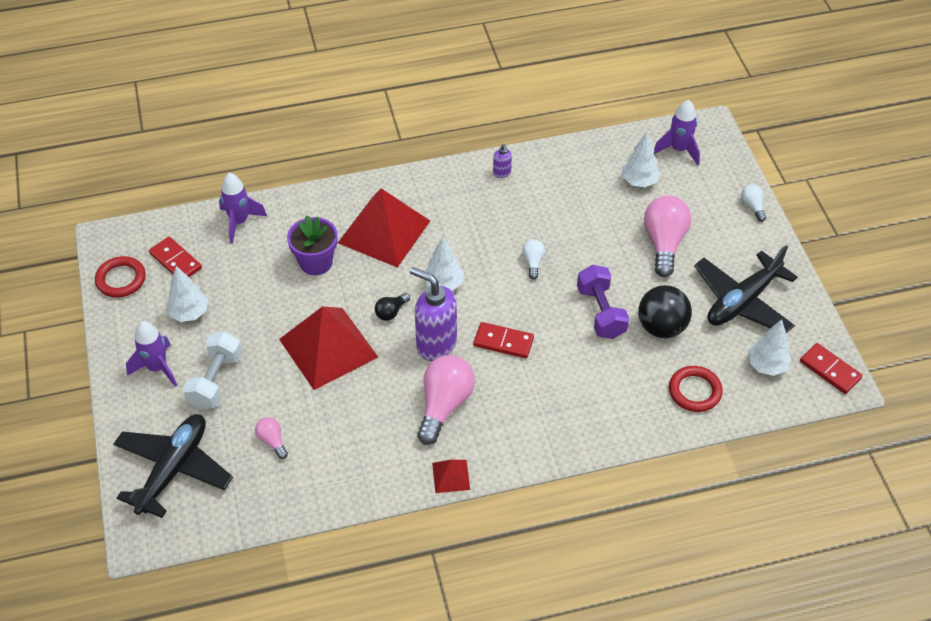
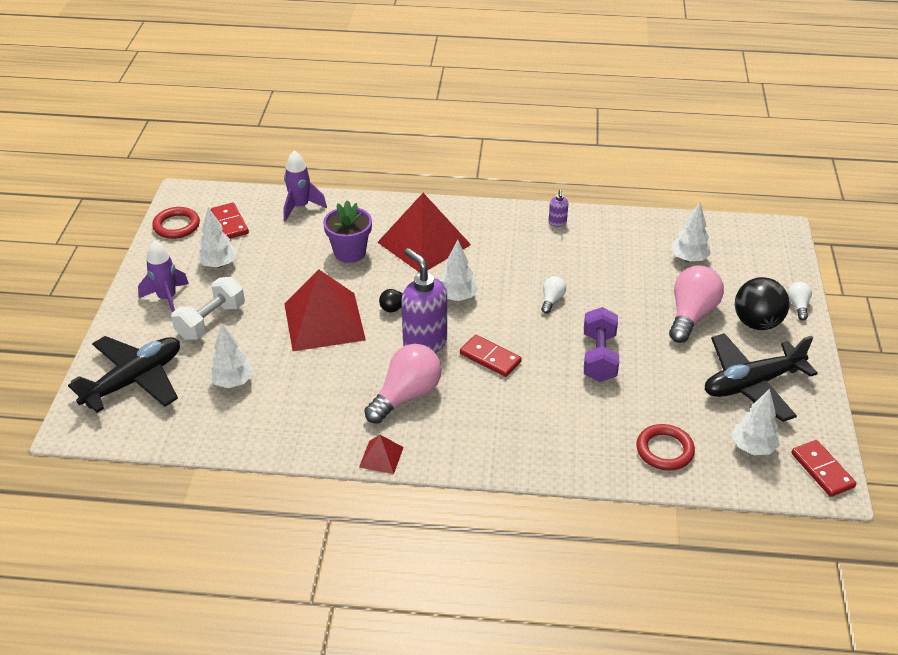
camera: 20 degrees right, 10 degrees down
(272, 441) = (233, 382): pink light bulb -> white tree
(661, 327) = (655, 385): black ball -> black ball (756, 323)
(678, 150) = (741, 242): purple rocket -> none

